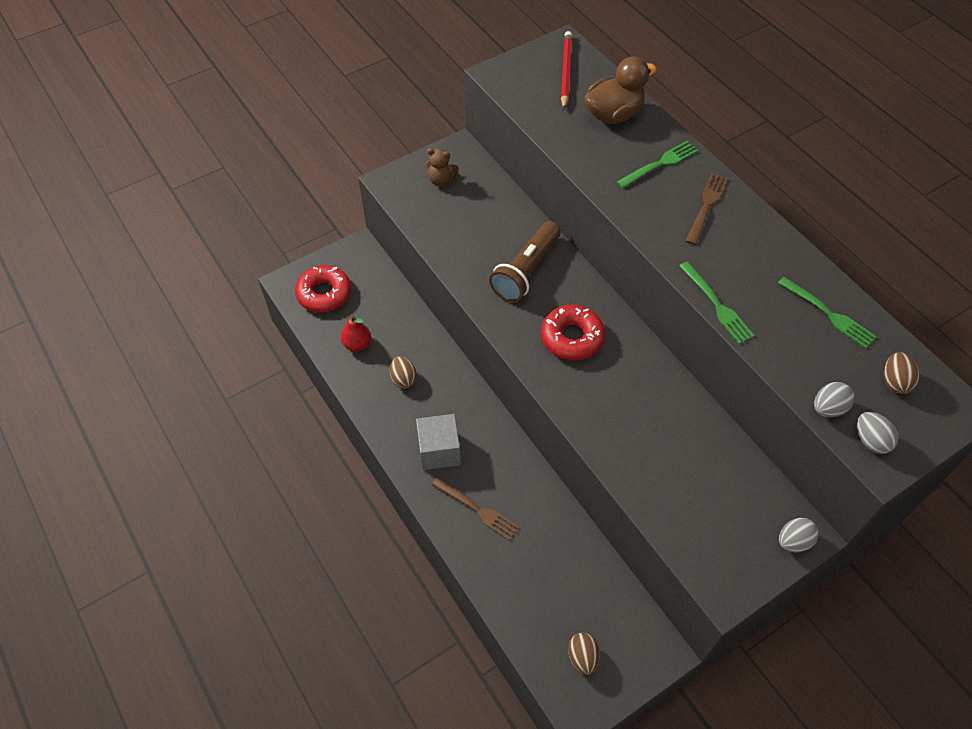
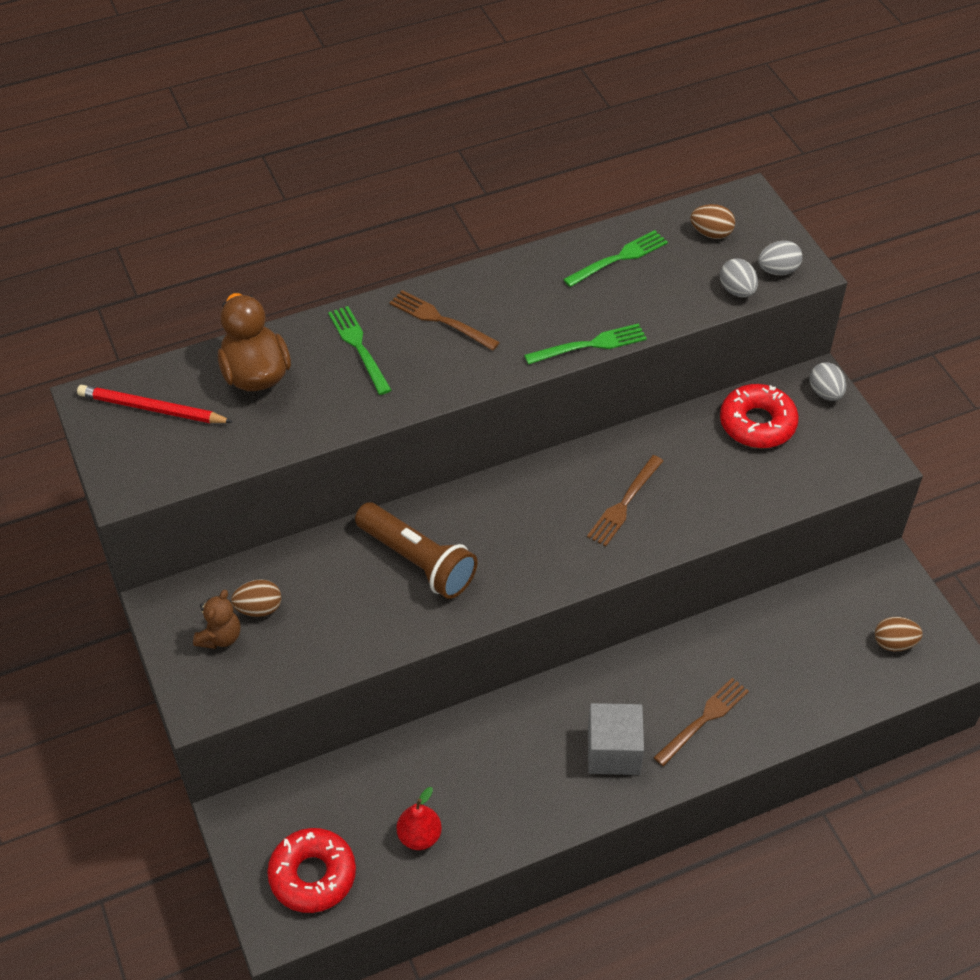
camera: 80 degrees left, 5 degrees down
(403, 379) = (492, 781): brown egg -> brown egg (259, 608)
(572, 338) = (536, 531): red donut -> red donut (757, 423)
(615, 393) = (624, 504): none -> brown fork

